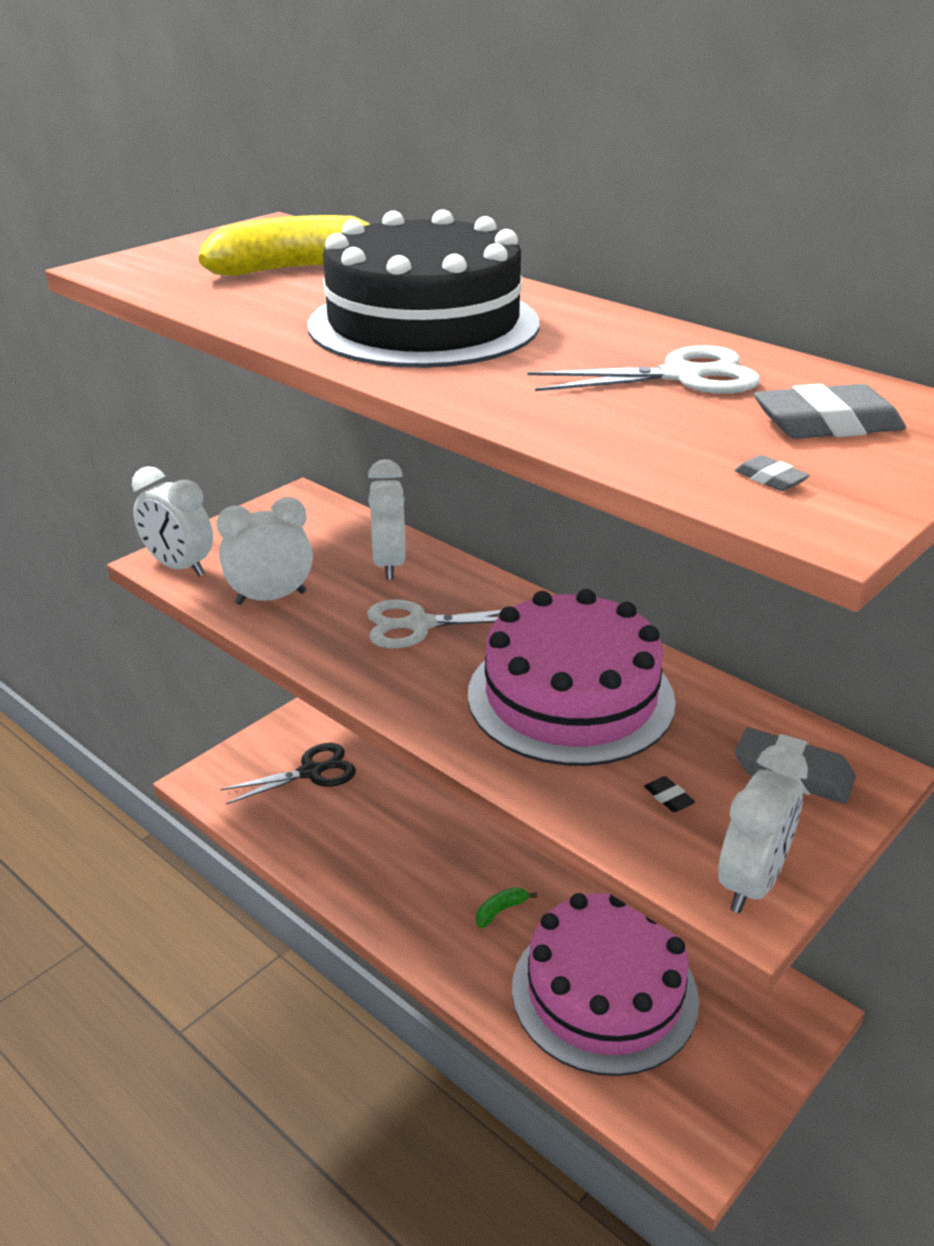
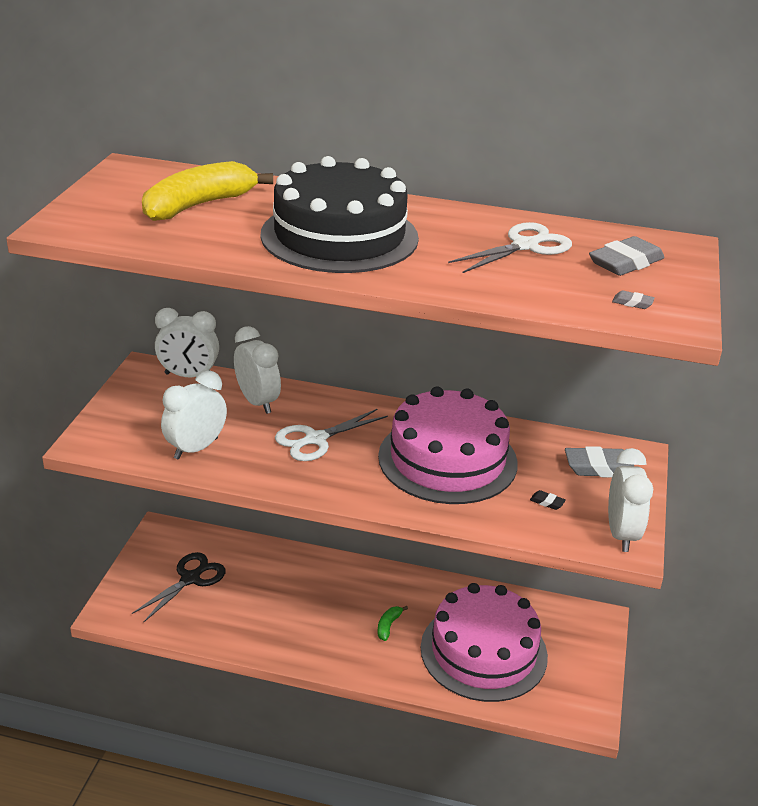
camera: 30 degrees left, 0 degrees up
(179, 567) = (104, 444): white clock -> white clock (188, 376)

